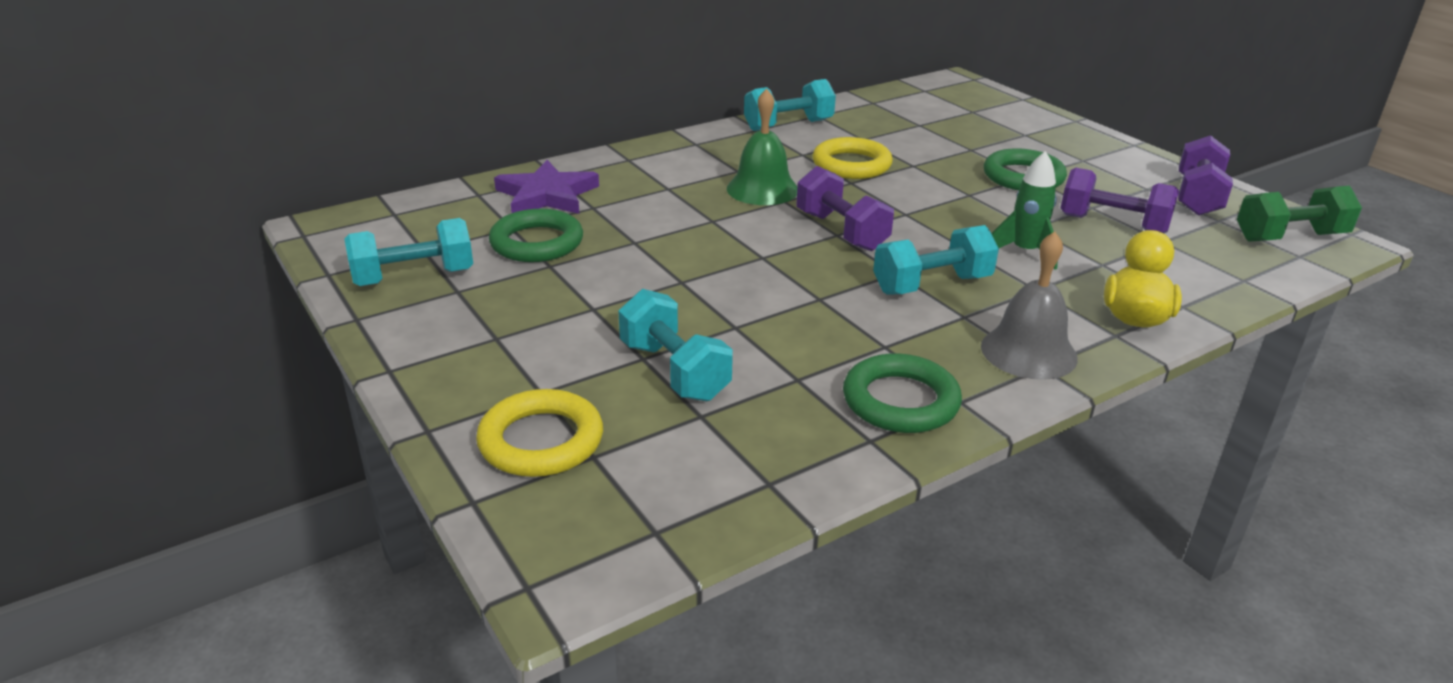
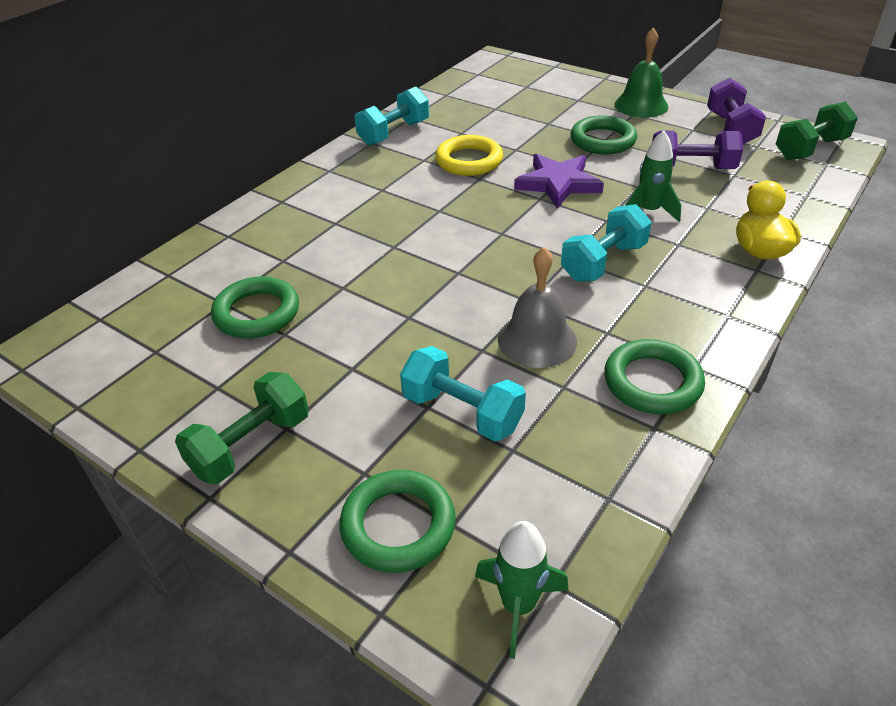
camera: 20 degrees left, 10 degrees up
(414, 277) = (166, 385): turquoise dumbbell -> none
(454, 342) = (251, 445): none -> green dumbbell
(541, 441) = (398, 525): yellow ring -> green ring
(547, 195) = (233, 259): purple star -> purple star (558, 184)
(606, 537) = (518, 605): none -> green rocket
(762, 189) = (414, 203): green bell -> green bell (641, 105)
(841, 231) = (503, 229): purple dumbbell -> none
(1028, 352) = (710, 304): grey bell -> grey bell (537, 340)

